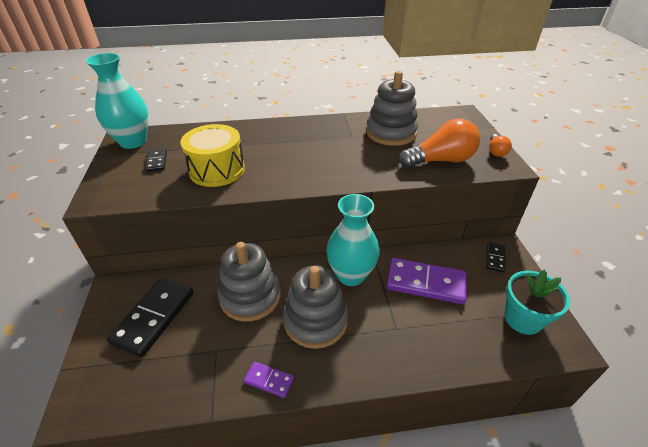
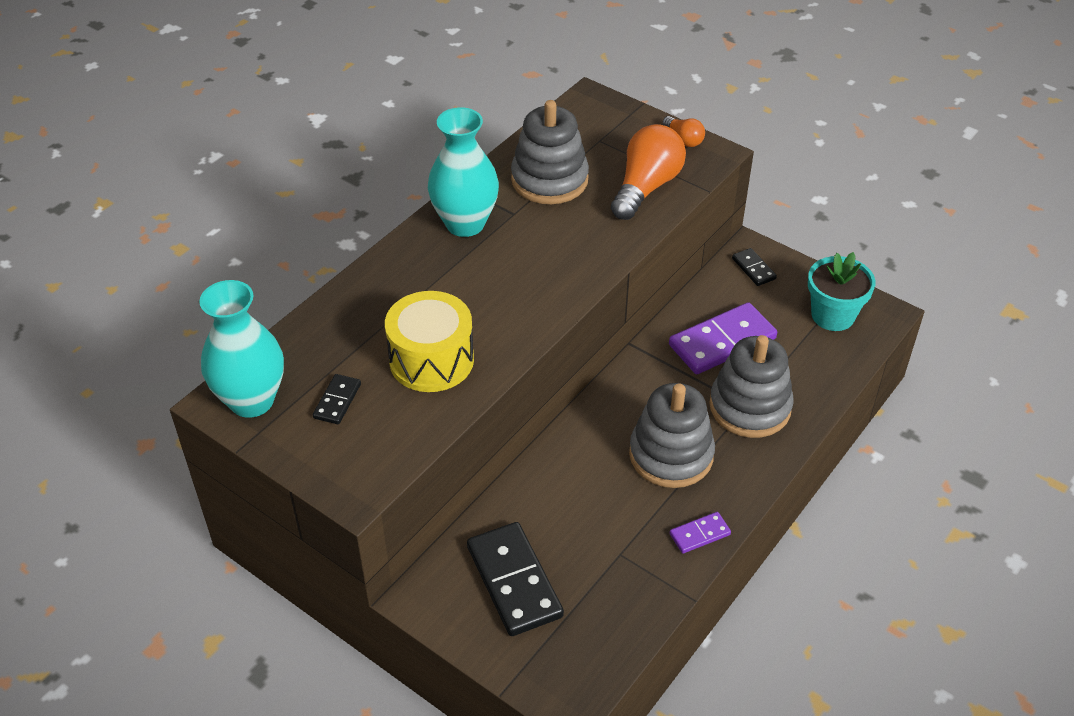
camera: 45 degrees left, 5 degrees up
(157, 161) = (337, 401): black domino -> black domino turned 75 degrees clockwise
(250, 296) = (579, 484): grey stacking toy -> grey stacking toy (750, 407)
(351, 275) = (646, 387): turquoise vase -> turquoise vase (465, 224)

